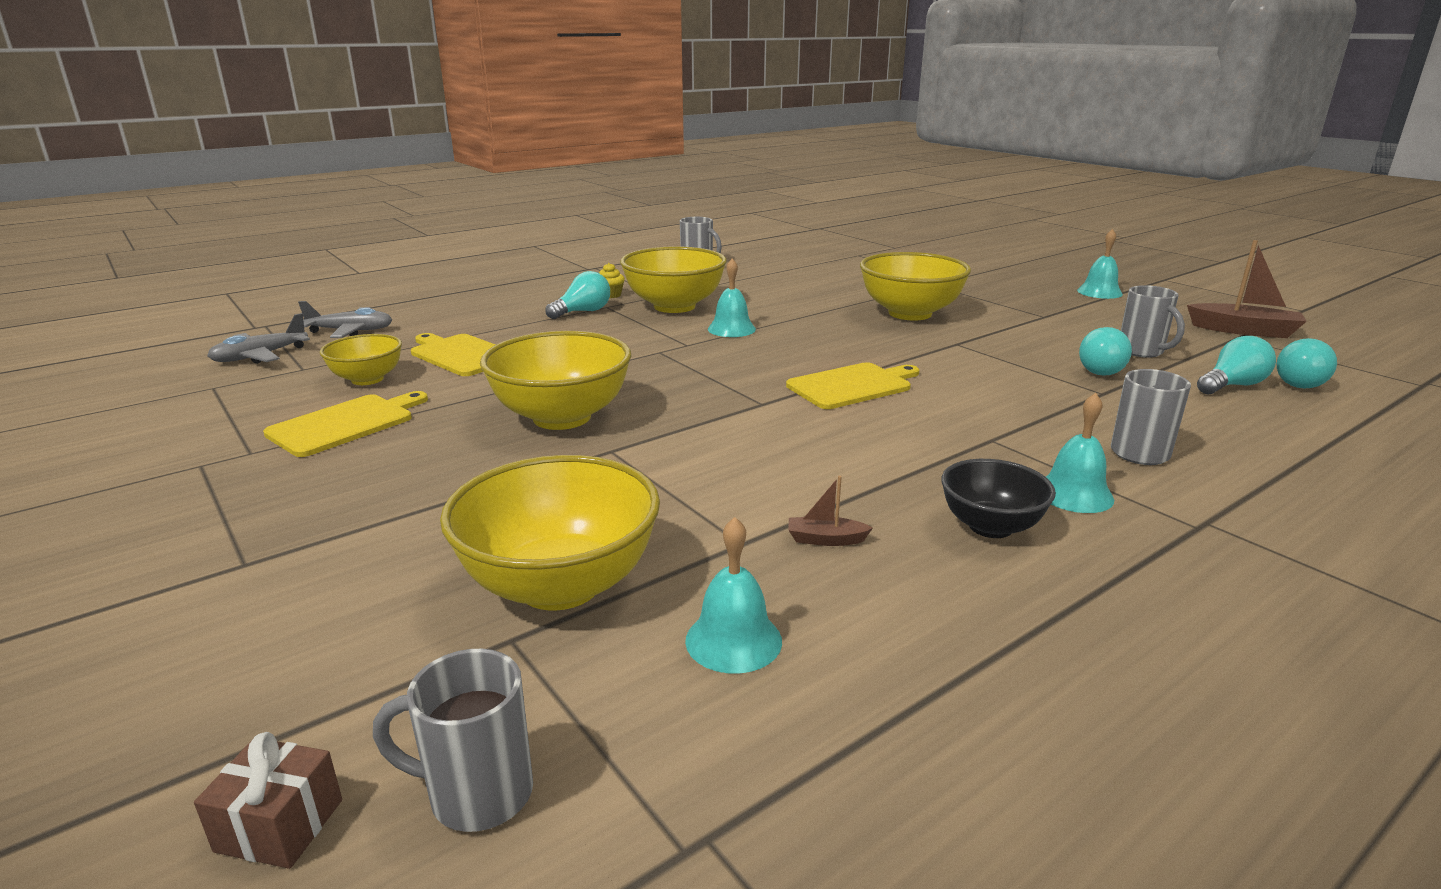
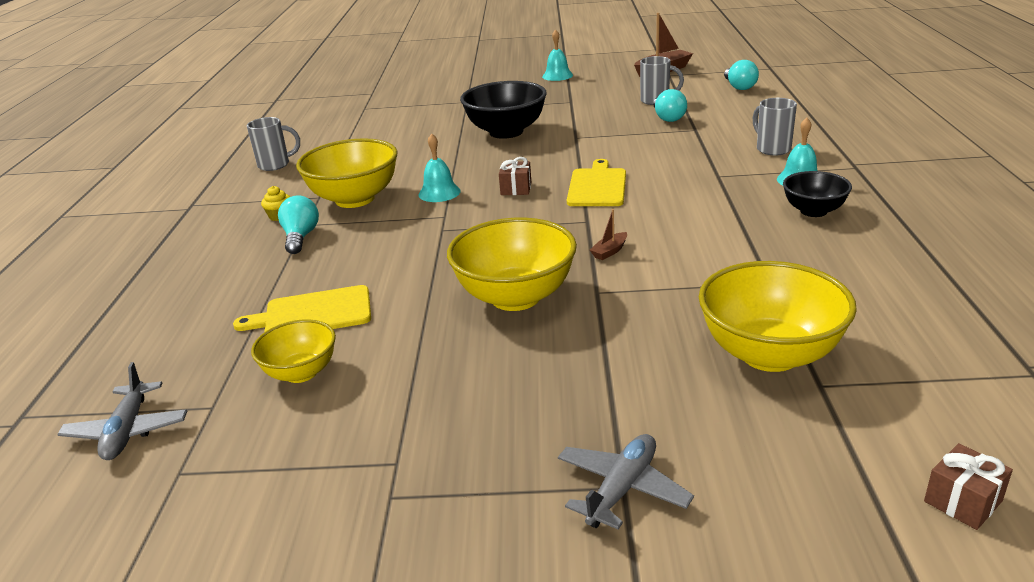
camera: 50 degrees left, 5 degrees up
(345, 424) = (396, 400): yellow cutting board -> none
(351, 331) = (143, 362): grey plane -> grey plane (622, 489)
(477, 794) = (966, 426): grey mug -> none
(733, 640) = (871, 314): turquoise bell -> none
(787, 354) = (516, 189): none -> brown gift
(825, 539) = (788, 257): brown boat -> brown boat (609, 251)
(910, 313) = (506, 132): yellow bowl -> black bowl
(1232, 385) = (724, 101): turquoise light bulb -> none

